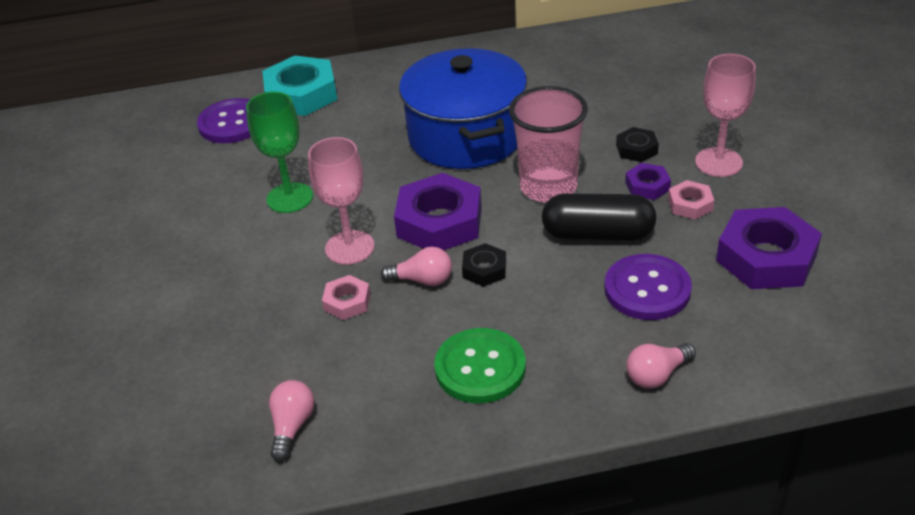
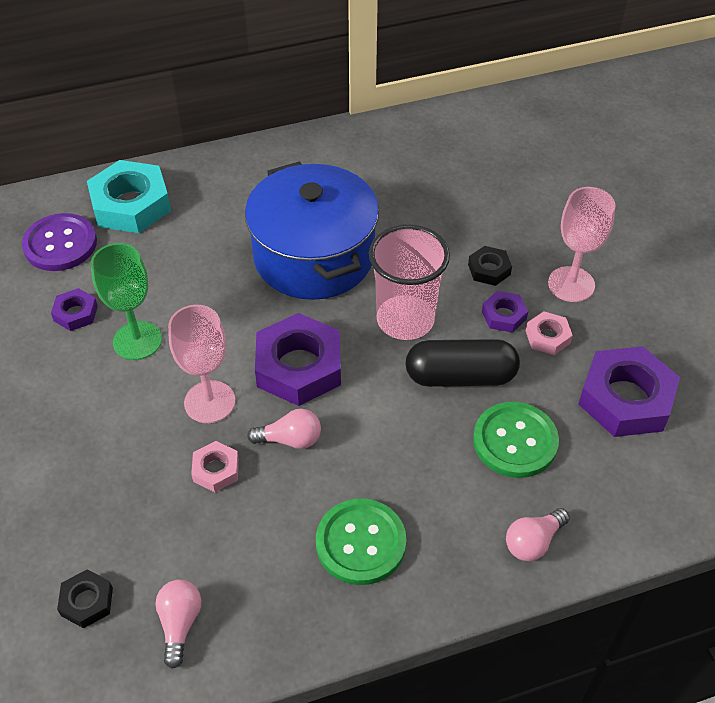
camera: 10 degrees left, 10 degrees up
(237, 175) = (76, 313): none -> purple nut
(484, 269) = (351, 424): black nut -> black nut (87, 601)
(647, 289) = (515, 441): purple button -> green button

